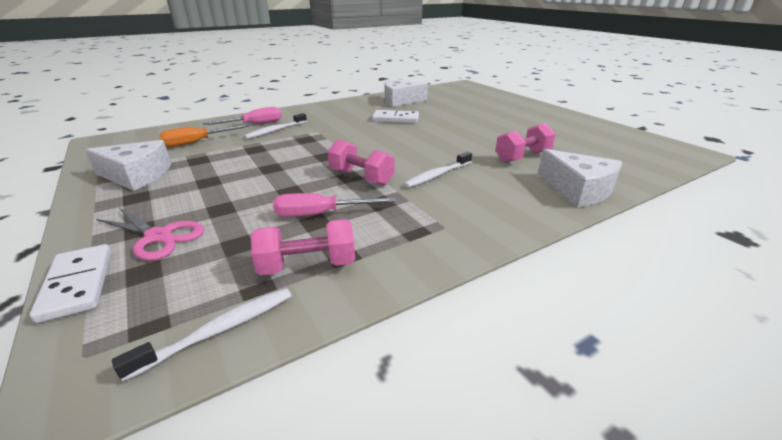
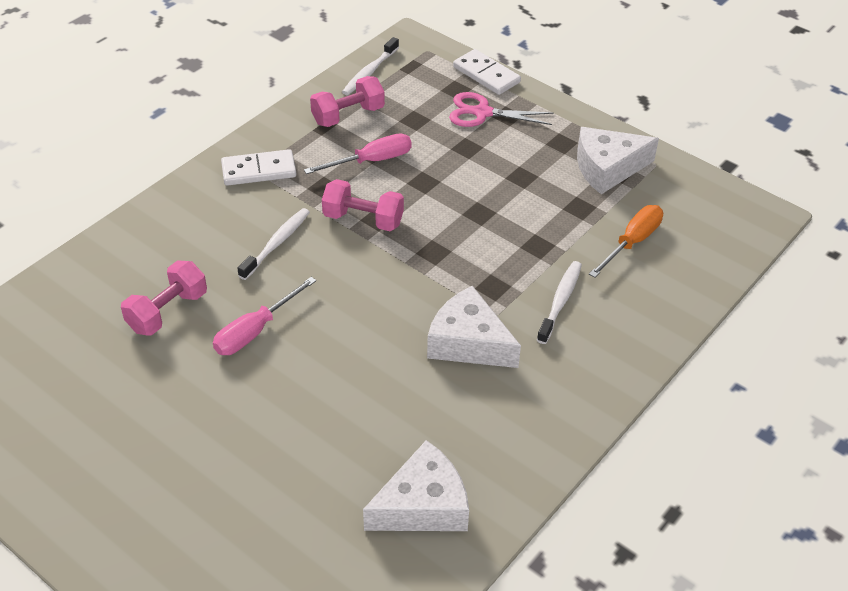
camera: 160 degrees right, 15 degrees up
(254, 124) = (614, 314): pink screwdriver -> pink screwdriver (255, 331)
(395, 119) = (391, 397): white domino -> white domino (259, 171)
(578, 189) = (114, 253): white cheese -> white cheese (468, 342)

